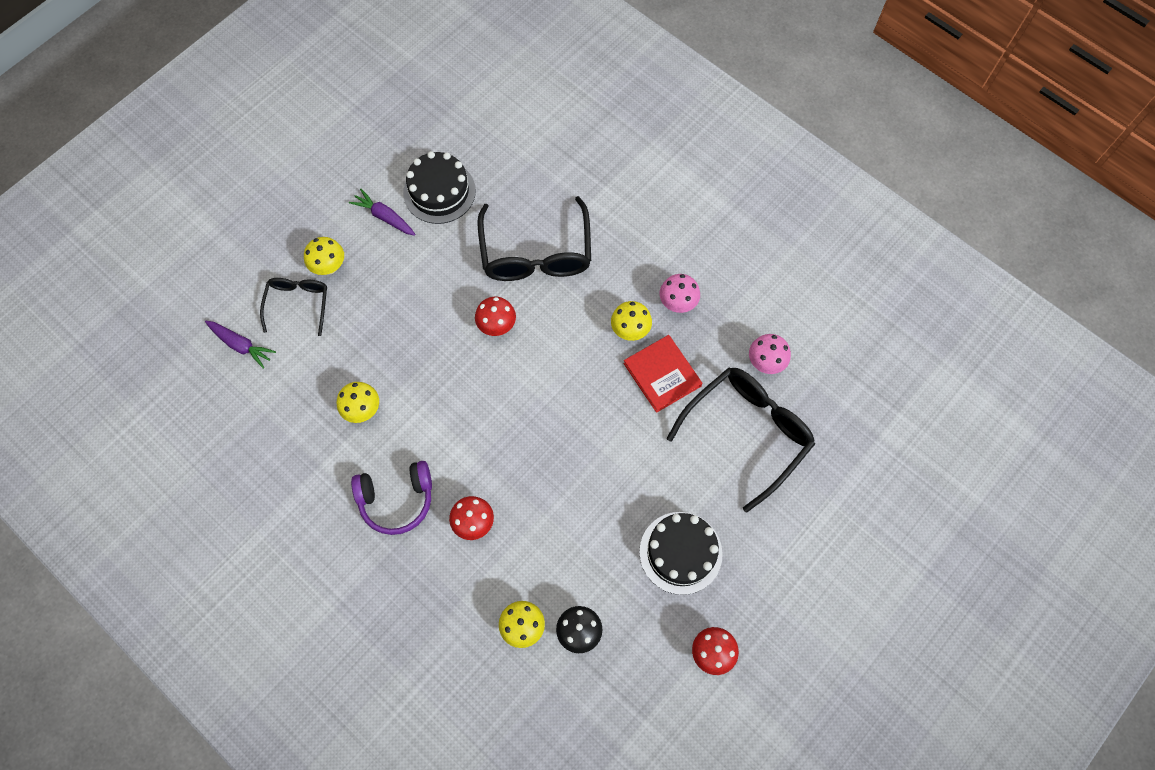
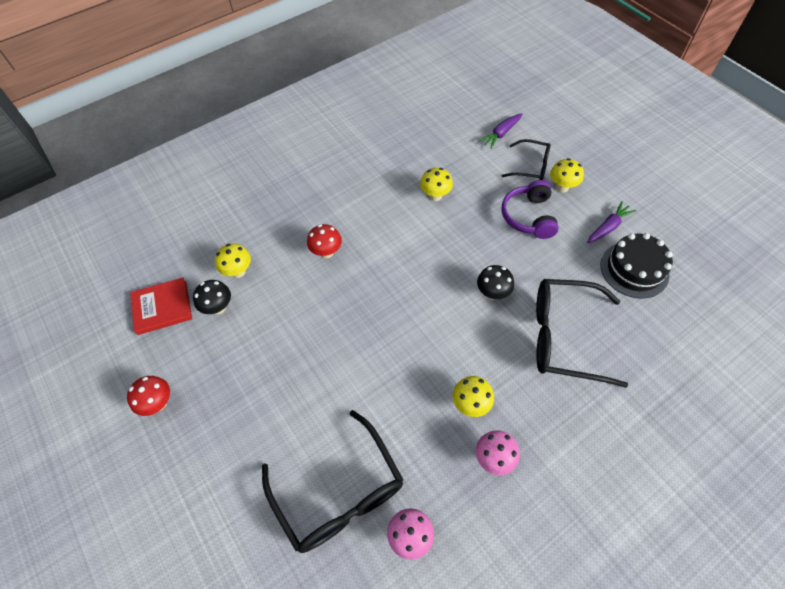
camera: 105 degrees right, 10 degrees down
(396, 500) = (360, 208): purple headphones -> purple headphones (529, 216)
(497, 326) = (492, 293): red mushroom -> black mushroom
(662, 374) = (419, 423): red book -> red book (162, 307)
(680, 552) = (248, 398): black cake -> none

